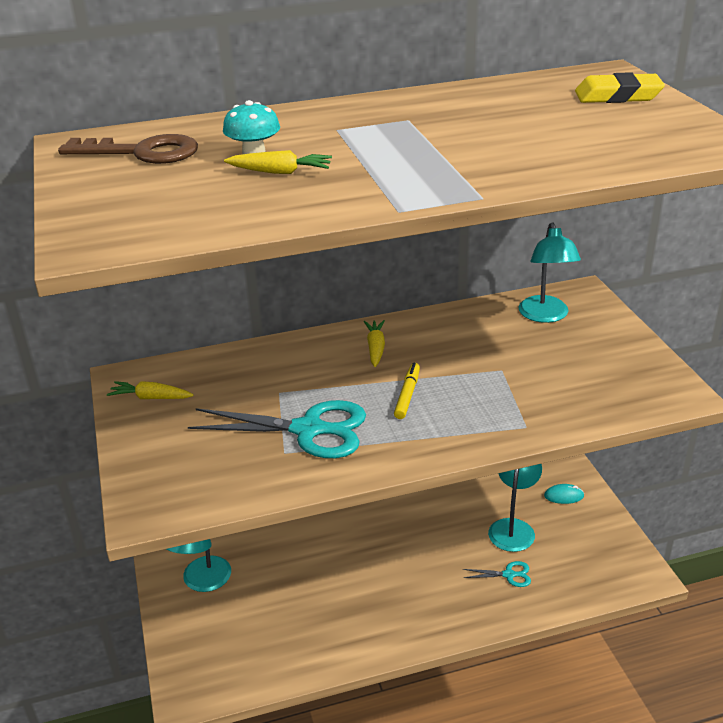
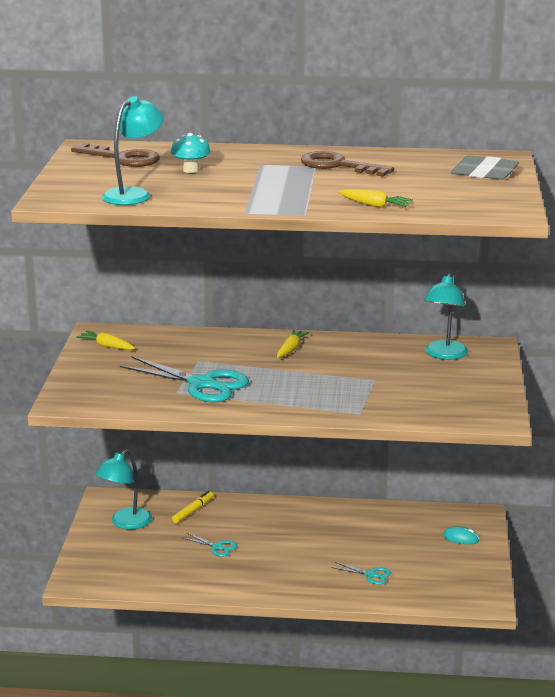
camera: 20 degrees right, 10 degrees down
(280, 172) = (196, 182): yellow carrot -> yellow carrot (374, 205)
(325, 586) = (217, 547): none -> turquoise scissors
(407, 395) = (290, 380): yellow marker -> yellow marker (193, 511)
(436, 115) = (338, 166): none -> brown key
(513, 527) = (399, 548): turquoise lamp -> turquoise lamp (134, 194)
(618, 96) = (484, 173): yellow eraser -> grey eraser

